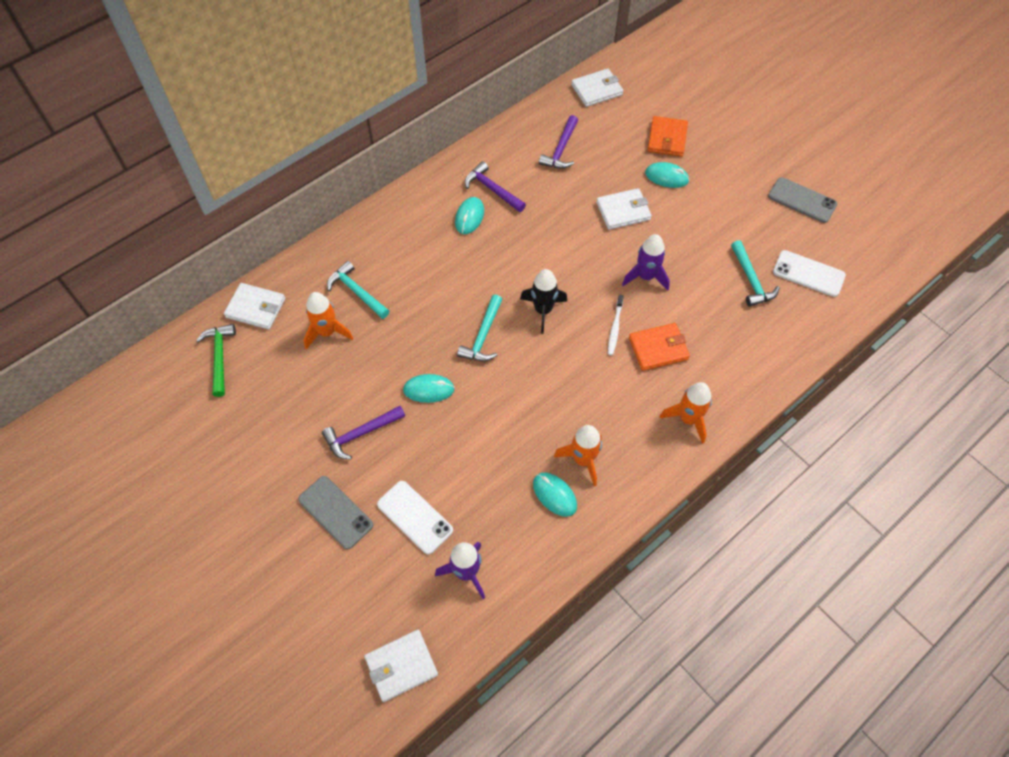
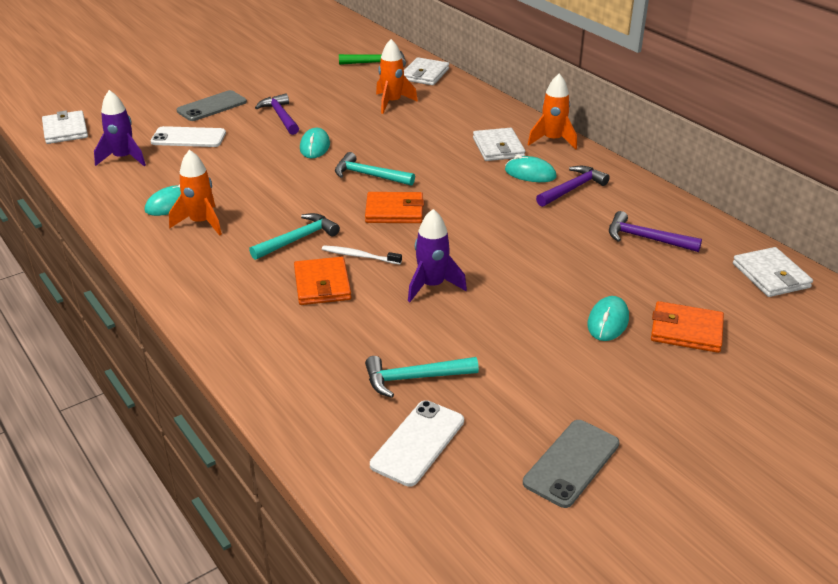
camera: 95 degrees right, 25 degrees down
(357, 292) = (435, 115): turquoise hammer -> turquoise hammer (297, 239)
(415, 517) = (188, 138): white phone -> white phone turned 45 degrees clockwise
(543, 310) = (394, 211): black rocket -> orange wallet
(623, 211) = (542, 278): white wallet -> white wallet (498, 148)
(688, 419) = (218, 296): orange rocket -> orange rocket (552, 140)

